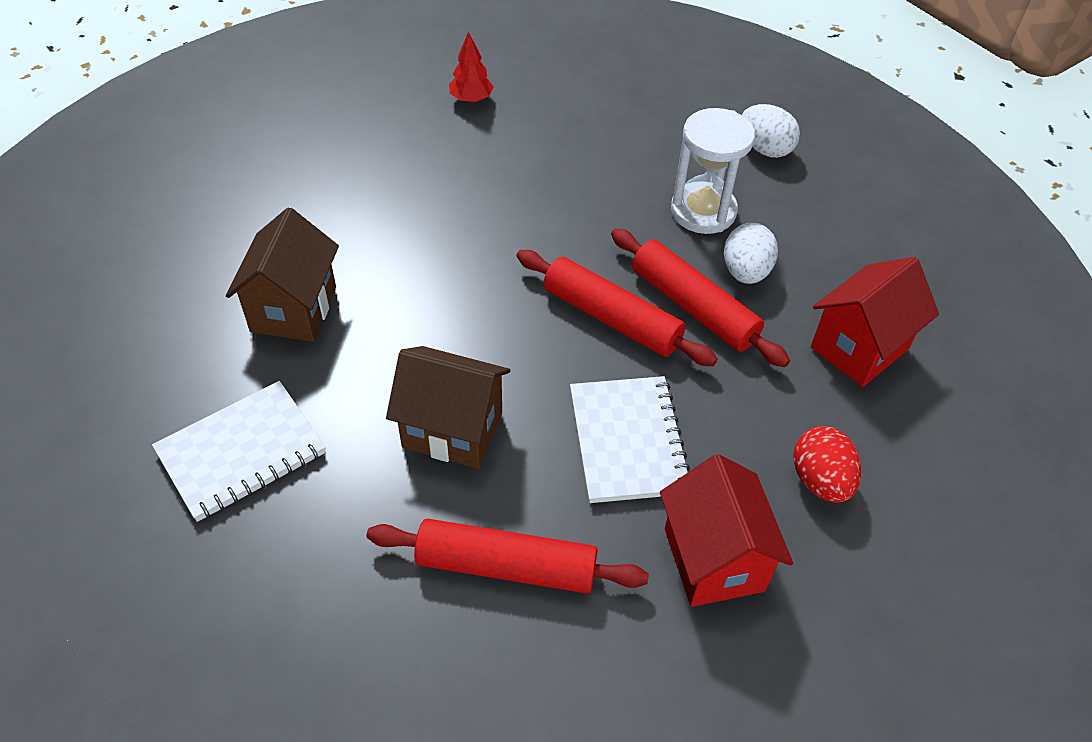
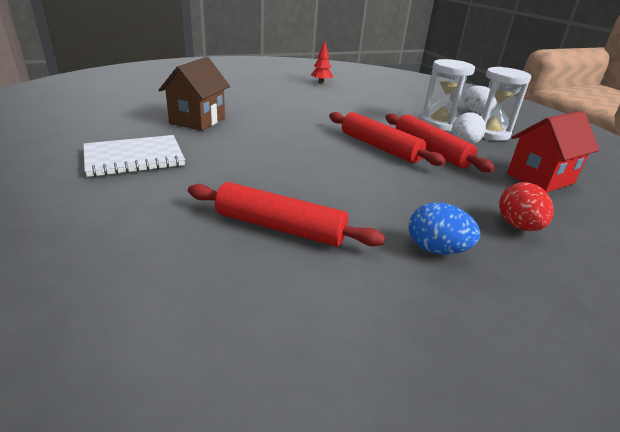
camera: 10 degrees right, 20 degrees down
(452, 430) = (267, 169): brown house -> none
(627, 441) = (380, 190): white notebook -> none
(713, 559) = (436, 249): red house -> blue egg
(787, 223) = (489, 133): none -> white hourglass

